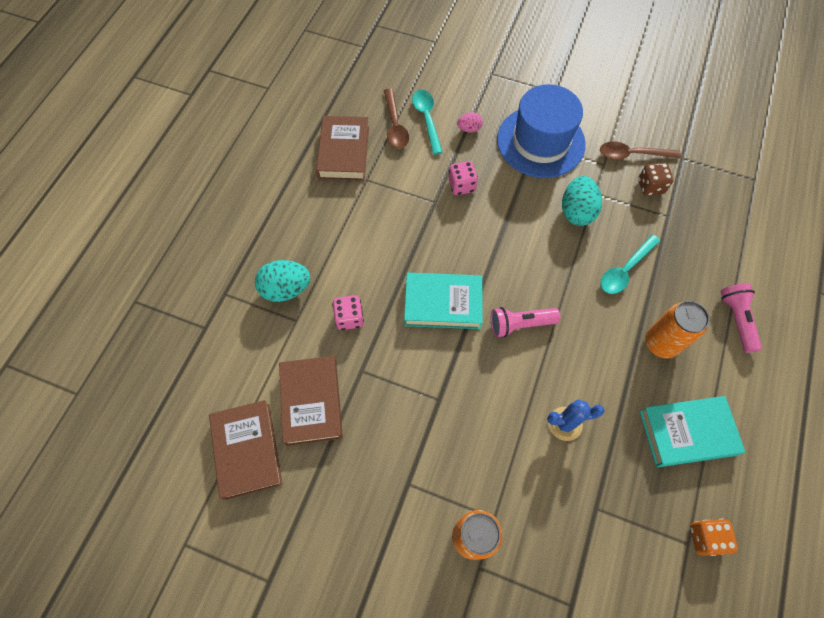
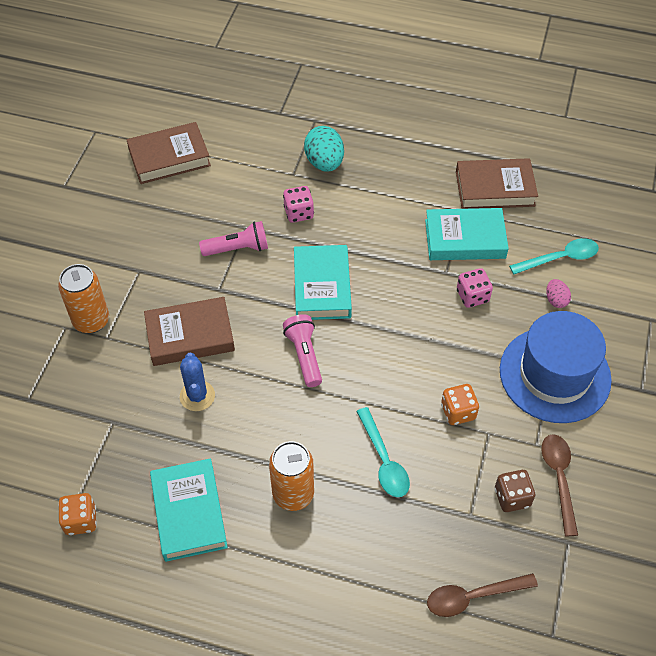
camera: 85 degrees right, 10 degrees down
(312, 402) = (213, 195): brown book -> brown book (190, 336)
(395, 126) = (542, 230): brown spoon -> brown spoon (472, 597)
(399, 182) = (465, 239): none -> turquoise book
(576, 211) = (458, 412): turquoise egg -> orange dice
(625, 270) = (384, 461): turquoise spoon -> turquoise spoon turned 150 degrees counterclockwise
(736, 319) = (331, 583): pink flashlight -> pink flashlight (238, 248)

